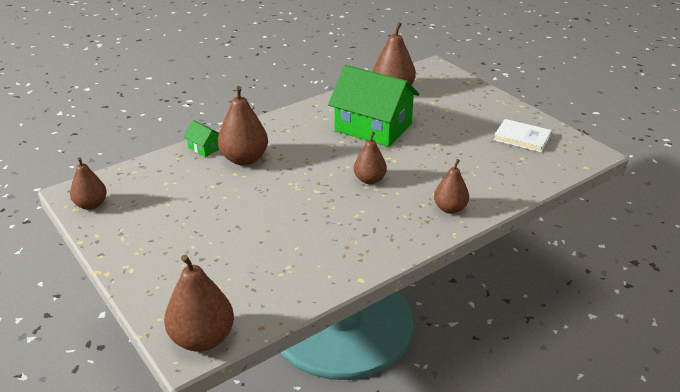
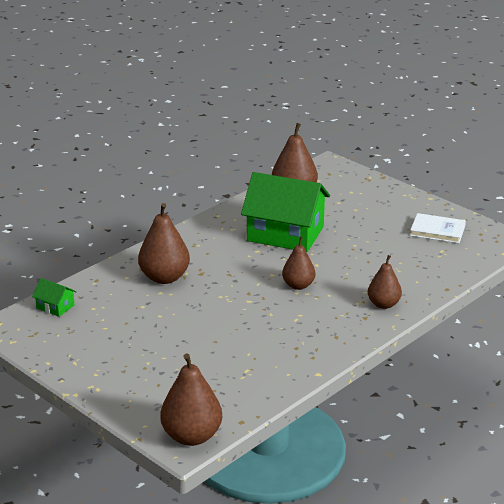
camera: 10 degrees left, 5 degrees down
(91, 205) = (27, 336): brown pear -> none
(205, 148) = (118, 270): green house -> green house (55, 307)

